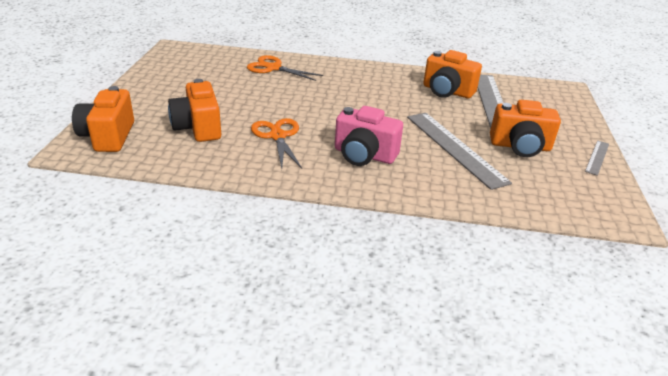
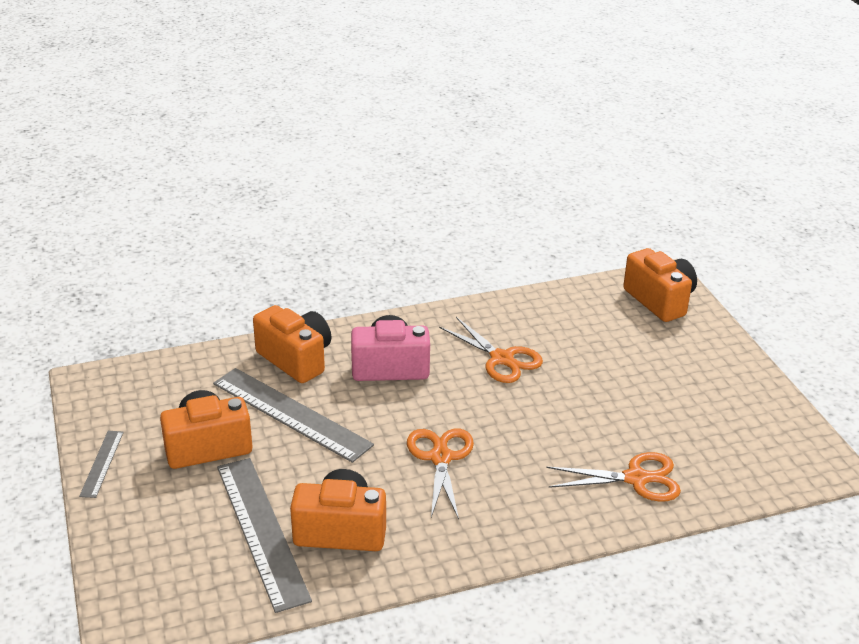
camera: 155 degrees right, 0 degrees up
(198, 128) = (594, 340): orange camera -> orange camera (296, 359)
(370, 102) = (440, 458): none -> orange scissors

